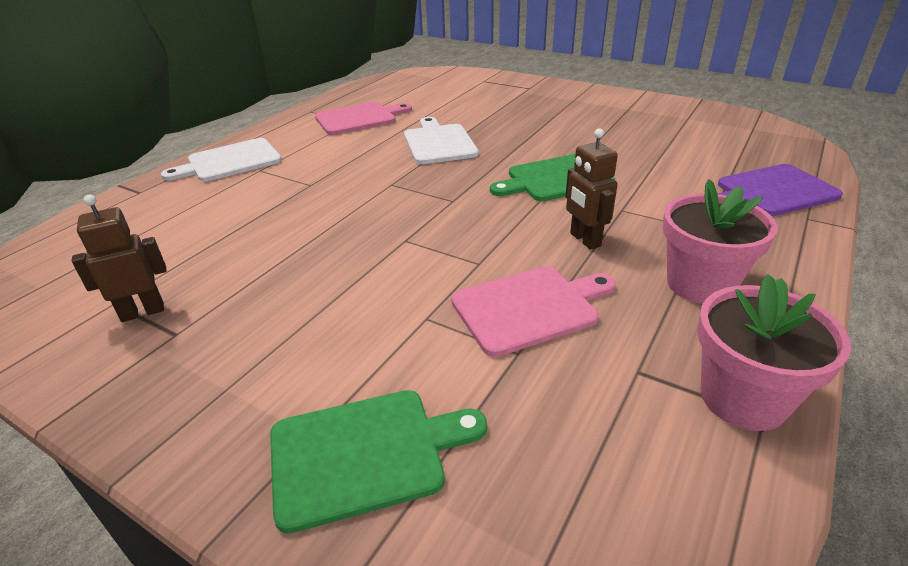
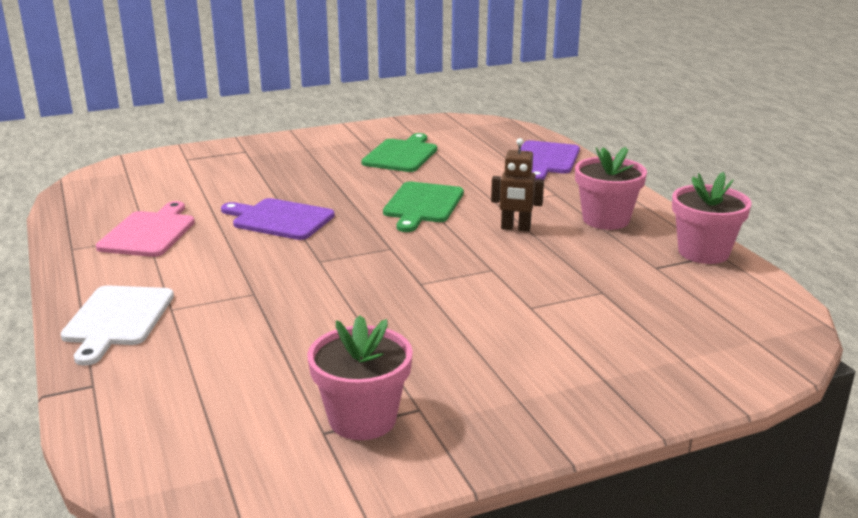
camera: 55 degrees left, 10 degrees down
(143, 312) = (362, 419): brown robot -> pink flower pot
(364, 454) = (637, 365): green cutting board -> green cutting board (401, 155)
(438, 143) = (280, 219): white cutting board -> purple cutting board
(529, 308) = (564, 272): pink cutting board -> none

